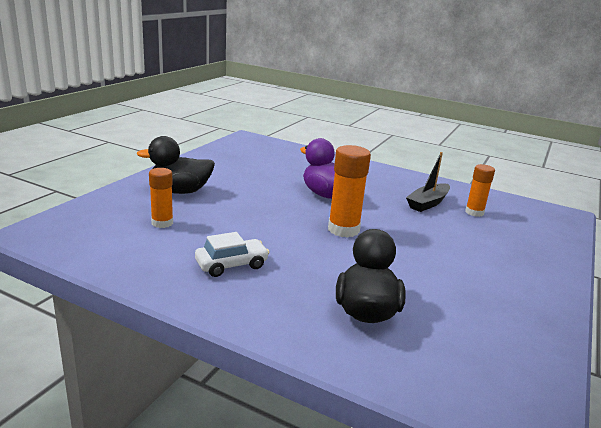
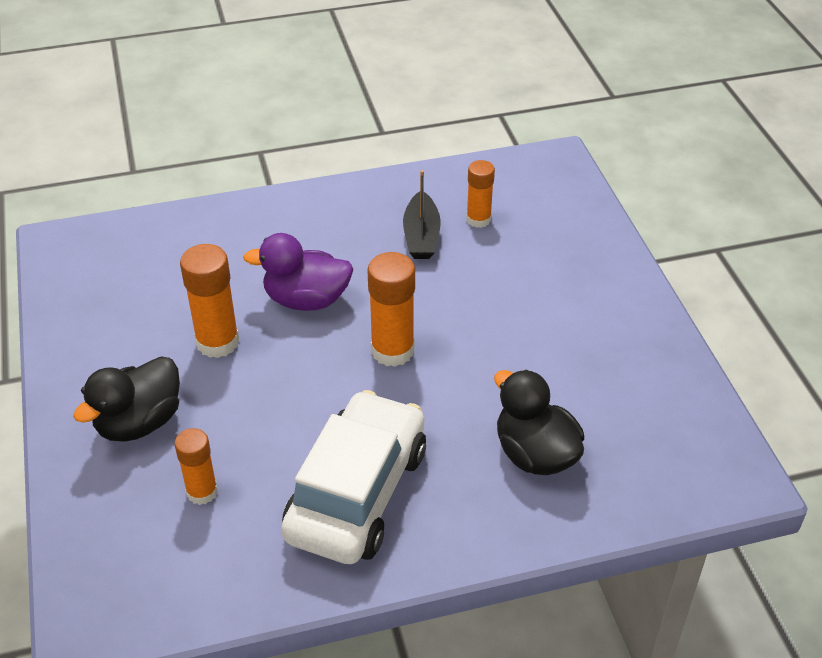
camera: 40 degrees left, 20 degrees up
(231, 265) = (357, 493): white car -> white car, size x2.07
(259, 187) = (217, 342): none -> orange glue stick

